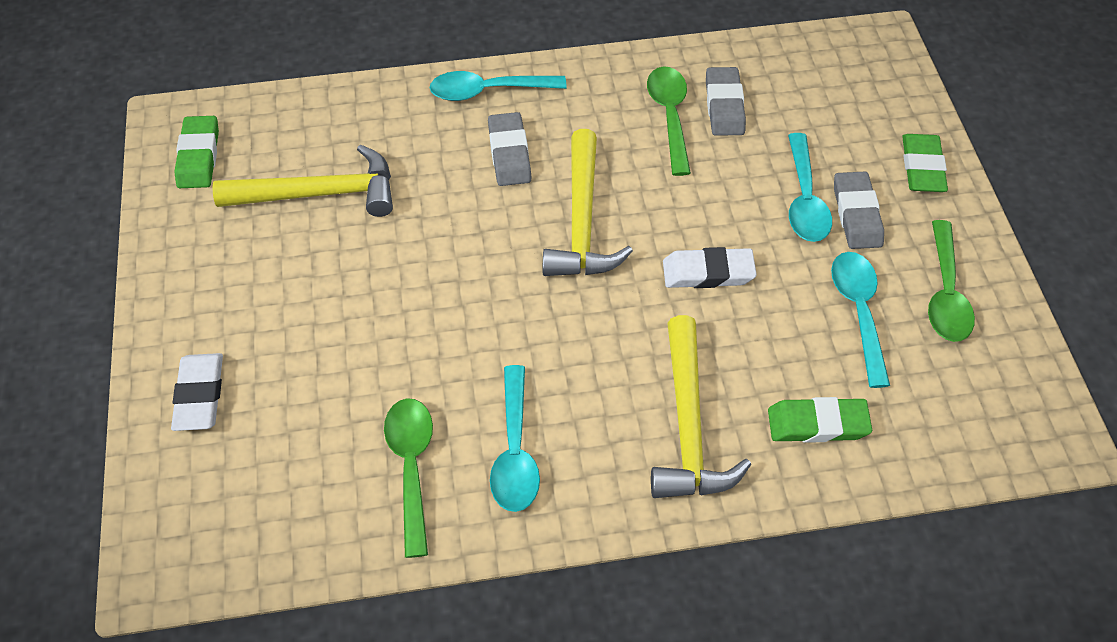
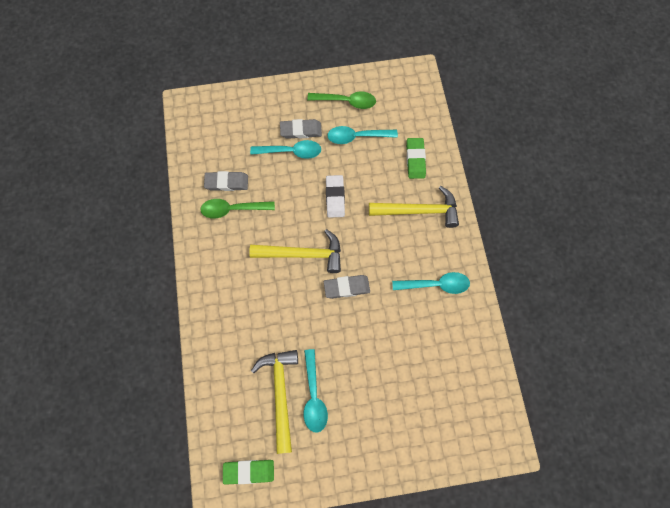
camera: 90 degrees left, 15 degrees up
(199, 395) = (413, 441): white eraser -> none
(411, 467) = (447, 331): green spoon -> none
(488, 91) = (207, 304): turquoise spoon -> turquoise spoon (314, 396)
(509, 153) = (255, 291): grey eraser -> grey eraser (346, 287)
(922, 167) = (272, 99): green eraser -> none

